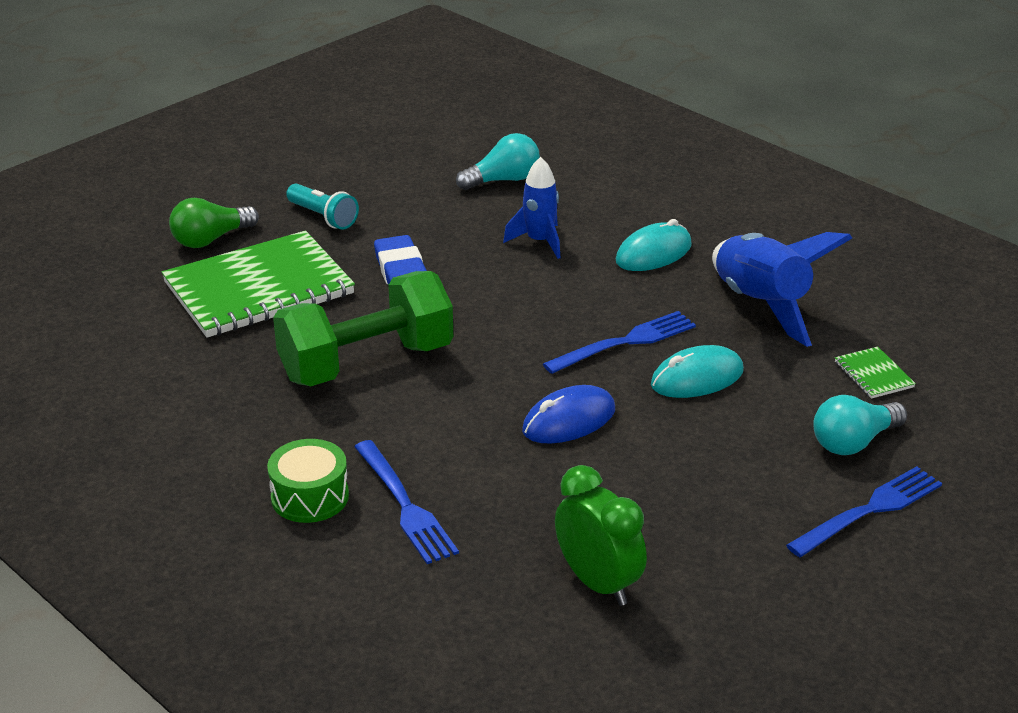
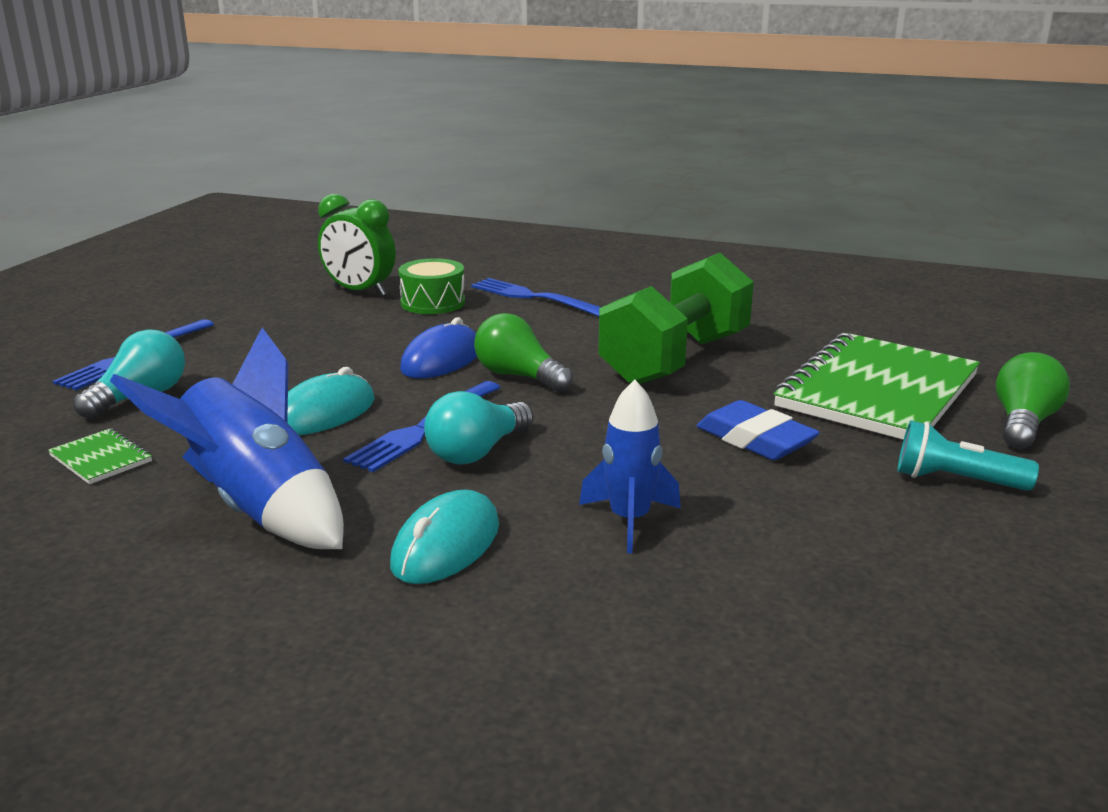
camera: 155 degrees right, 10 degrees down
(310, 497) = (608, 290): green drum -> green drum (433, 303)
(503, 180) = (801, 617): turquoise light bulb -> turquoise light bulb (477, 452)
(515, 379) = (519, 376): none -> green light bulb

